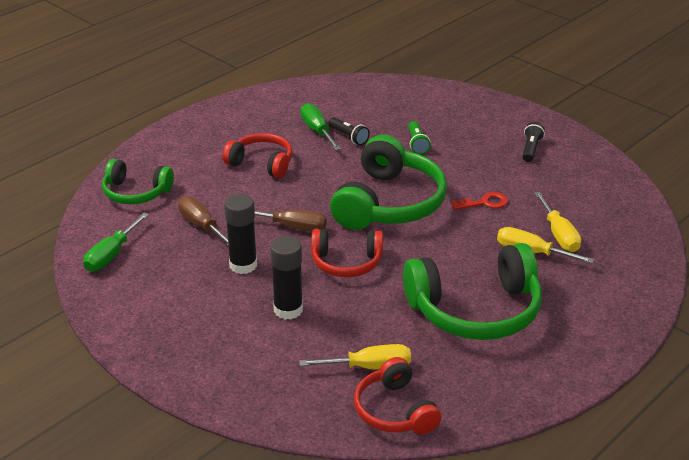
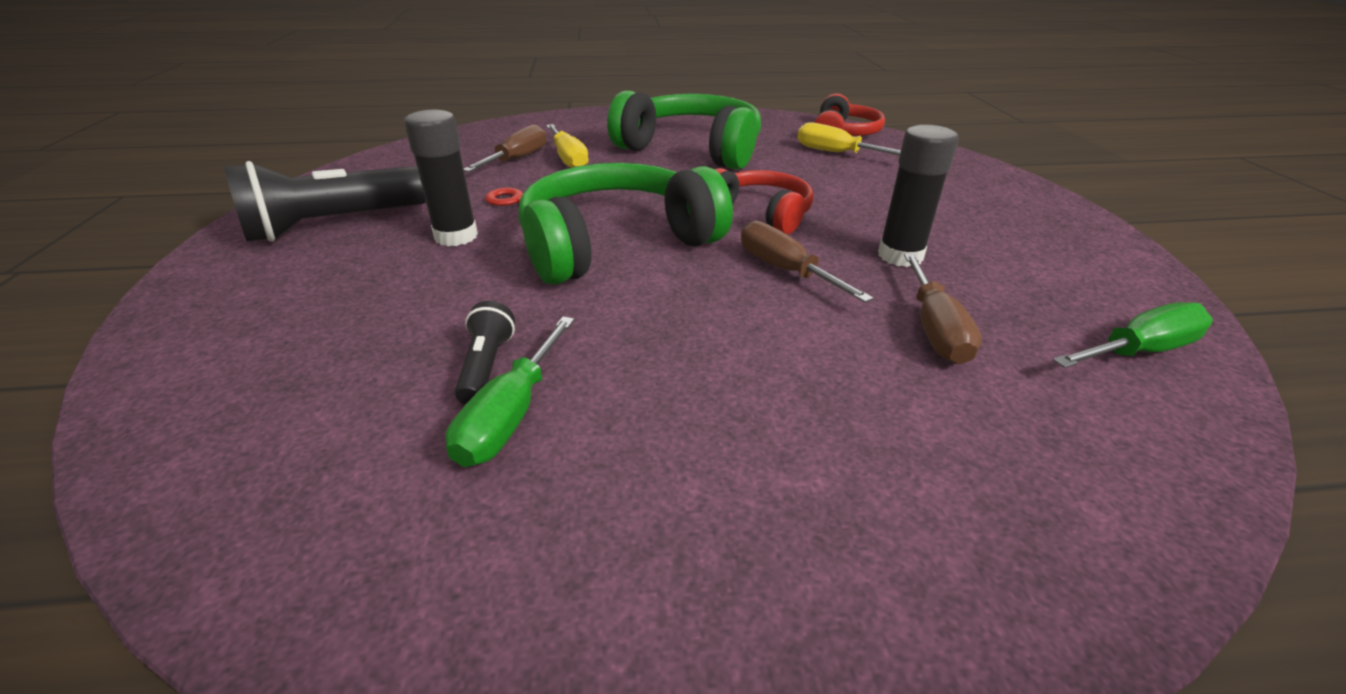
camera: 140 degrees left, 0 degrees up
(135, 193) = (1067, 467): green headphones -> none
(261, 163) = (717, 396): red headphones -> none
(288, 310) = (877, 203): black glue stick -> black glue stick (456, 236)
(417, 144) = (424, 297): green flashlight -> none
(531, 149) = (334, 224): black flashlight -> black flashlight, size x2.10
(559, 235) = (517, 159): yellow screwdriver -> brown screwdriver

